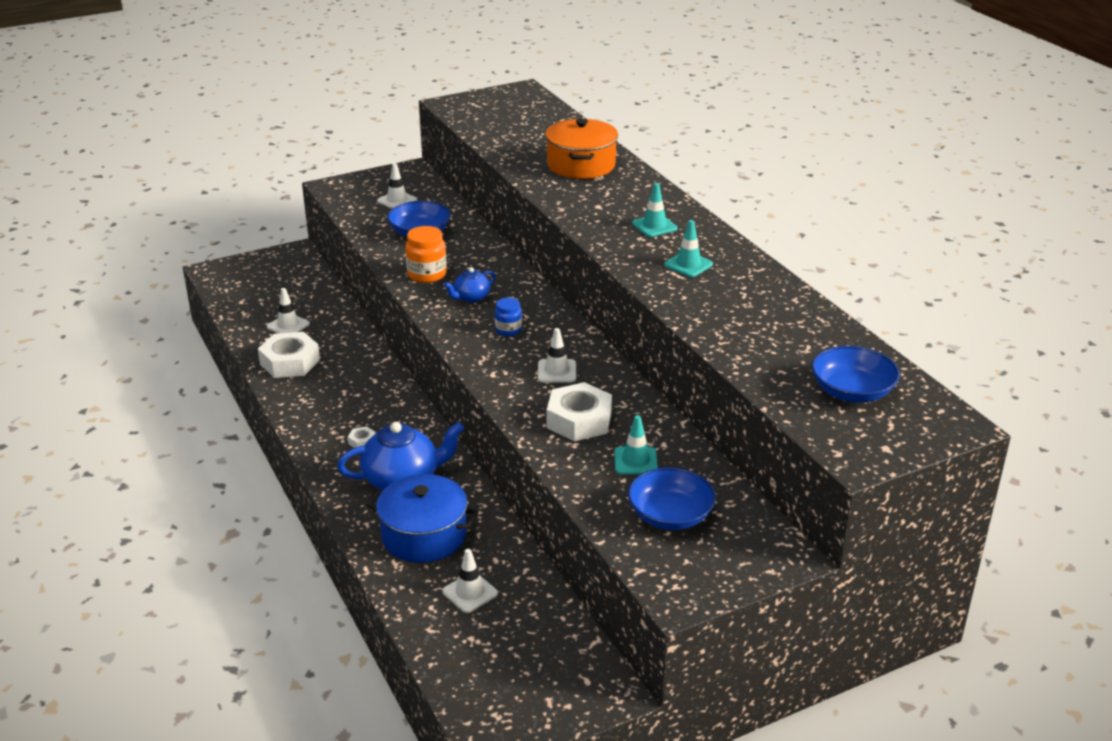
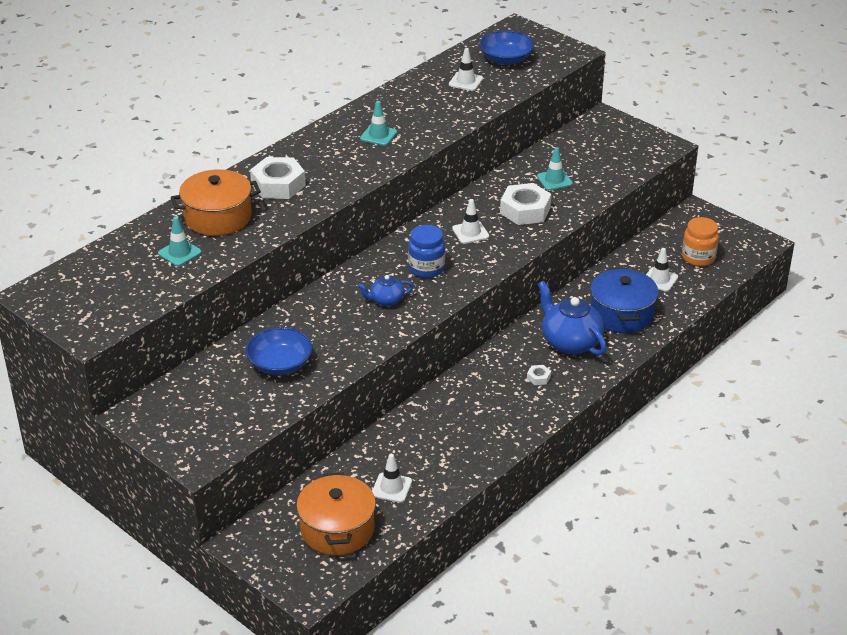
camera: 110 degrees left, 5 degrees up
(267, 293) = (337, 529): none -> orange pot
(290, 362) = (452, 462): white nut -> white nut (278, 185)
(397, 200) = (214, 401): white traffic cone -> white traffic cone (465, 81)
(427, 274) = (359, 336): orange jar -> orange jar (698, 257)
(471, 298) = (386, 300): blue teapot -> blue teapot turned 135 degrees clockwise
(508, 330) = (426, 268): blue jar -> blue jar, size x1.58
(654, 226) = (322, 160): turquoise traffic cone -> turquoise traffic cone (179, 253)
(670, 516) = (599, 159): blue bowl -> none

